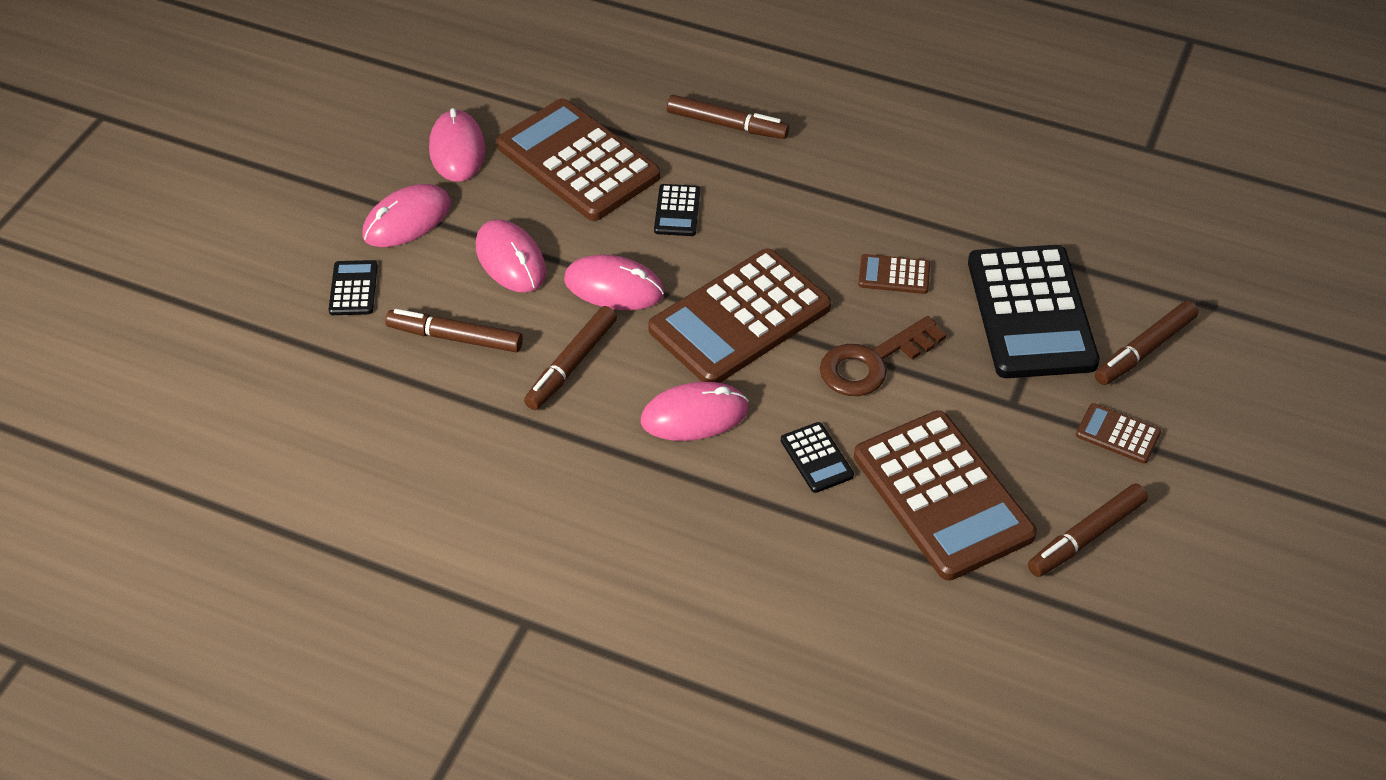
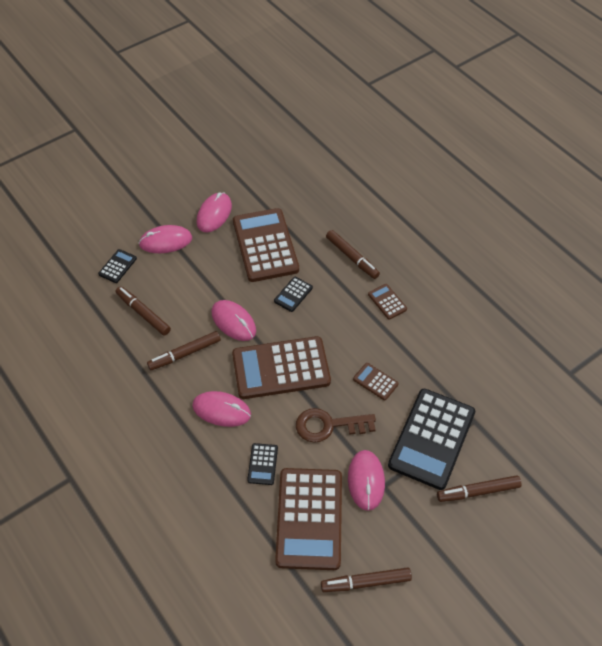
camera: 30 degrees right, 5 degrees up
(511, 260) = (197, 284): pink mouse -> pink mouse (366, 481)
(1118, 434) = (426, 533): brown calculator -> brown calculator (387, 302)

